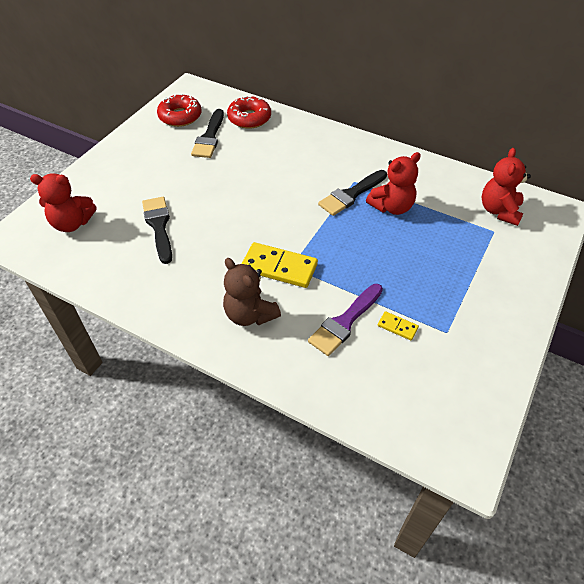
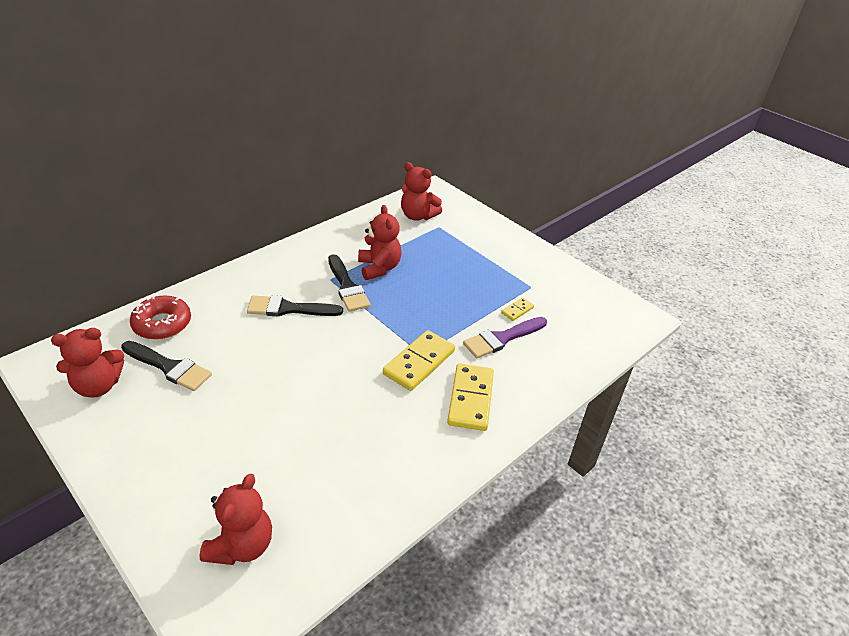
camera: 75 degrees left, 10 degrees down
(159, 226) = (303, 449): black brush -> black brush (289, 309)
(180, 116) = (98, 386): red donut -> red teddy bear
(250, 314) = (471, 399): brown teddy bear -> yellow domino
(345, 322) = (502, 338): purple brush -> purple brush turned 90 degrees clockwise

